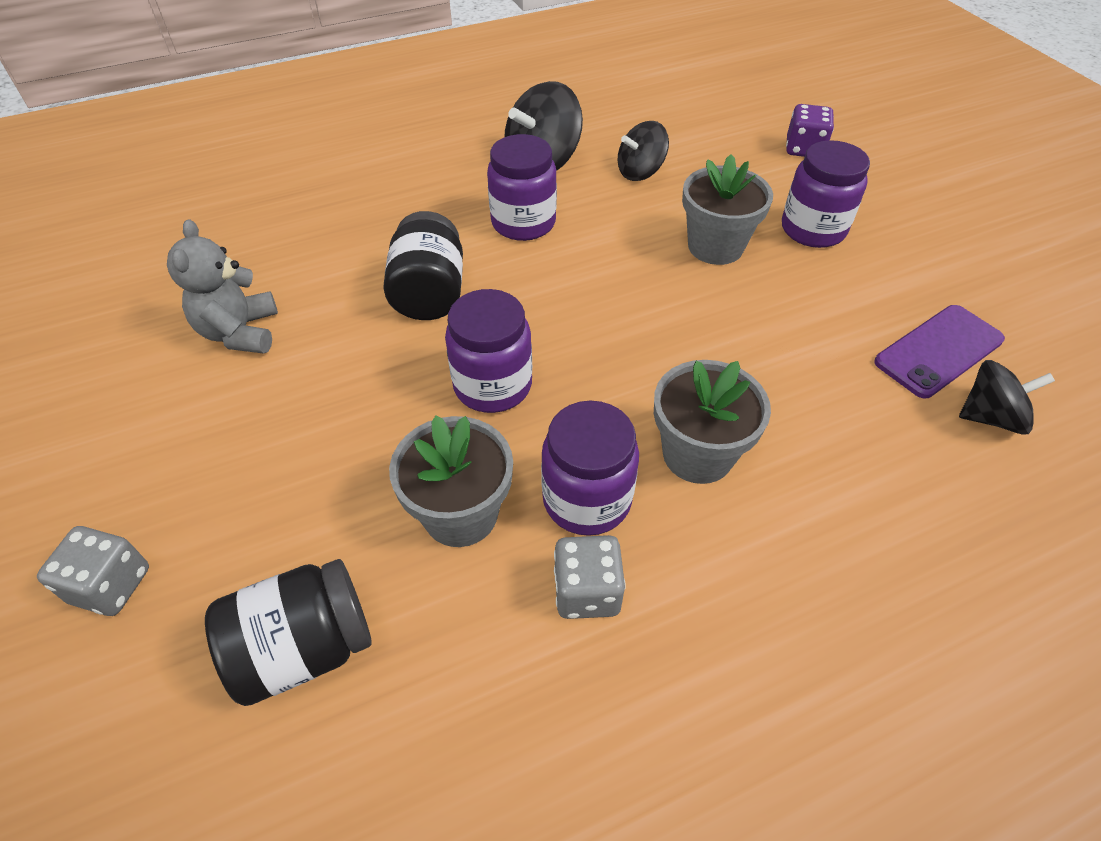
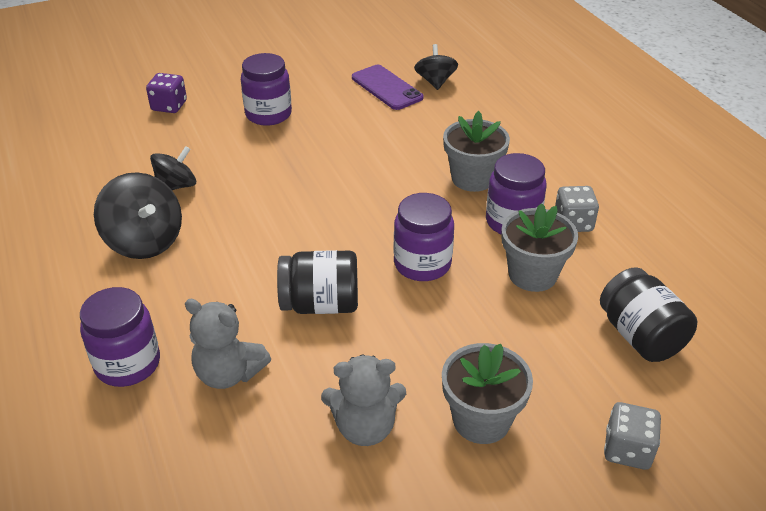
camera: 90 degrees left, 10 degrees down
(341, 234) = (229, 373): none -> grey teddy bear
(523, 223) = (234, 252): purple jar -> purple jar (128, 364)
(640, 172) = (176, 186): black spinning top -> black spinning top turned 105 degrees counterclockwise
(715, 246) = (281, 156): grey flower pot -> grey flower pot (481, 420)

